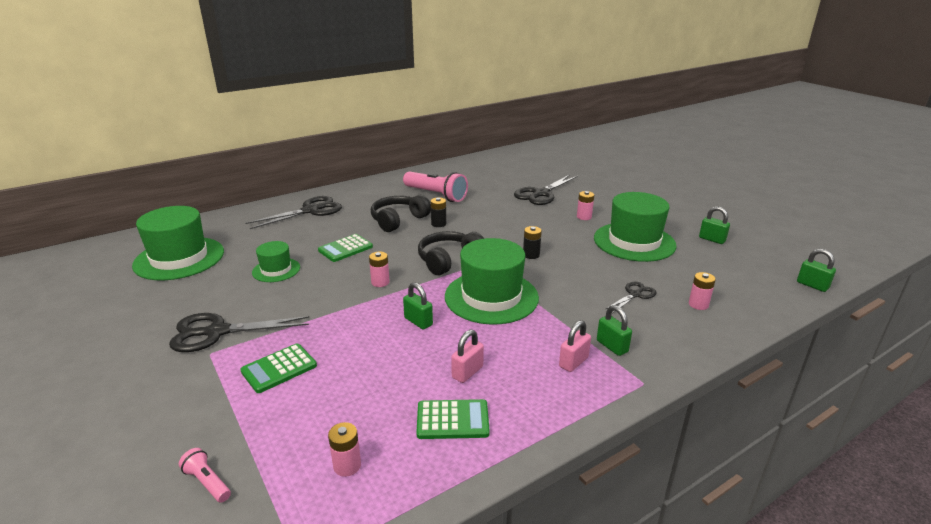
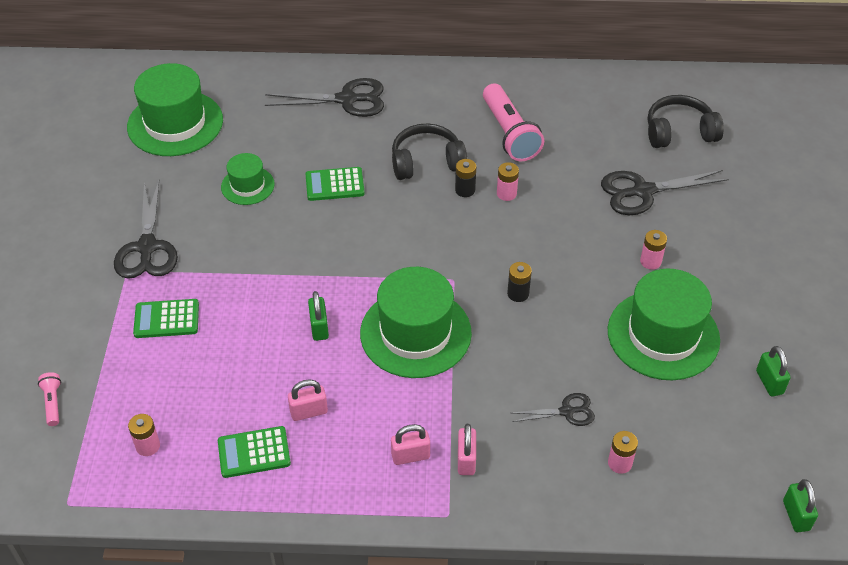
camera: 35 degrees right, 20 degrees up
(217, 332) = (147, 247): black scissors -> black scissors turned 120 degrees counterclockwise
(380, 282) = (328, 255): pink battery -> pink battery (506, 194)
(449, 260) = (422, 256): black headphones -> black headphones (679, 132)
(452, 420) = (254, 452): green calculator -> green calculator turned 135 degrees clockwise
(612, 346) = (466, 460): green padlock -> pink padlock

